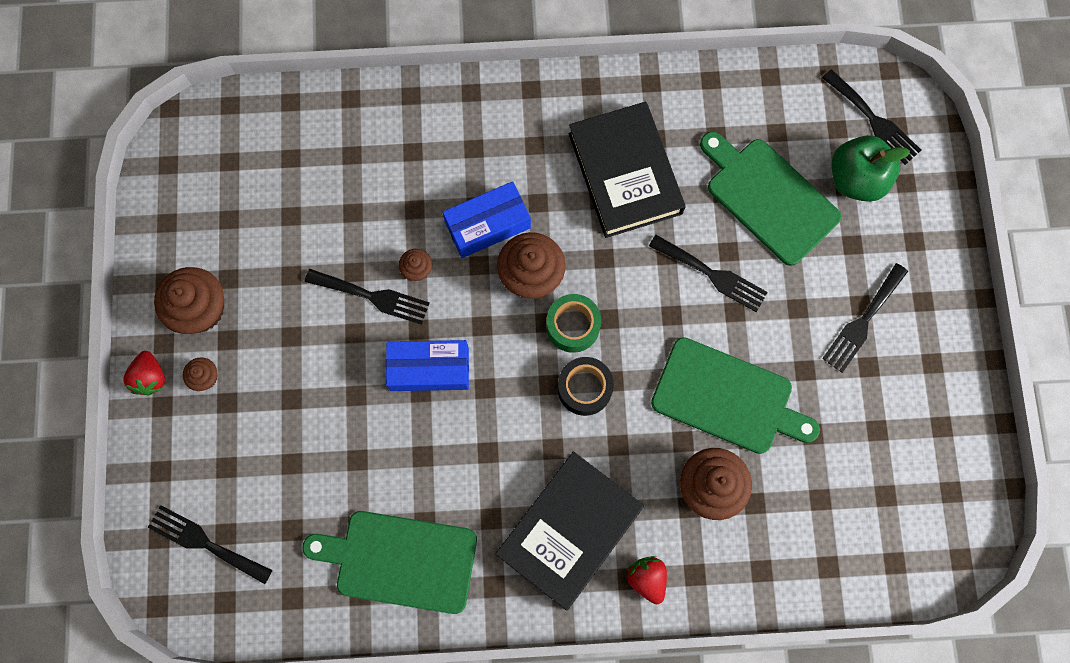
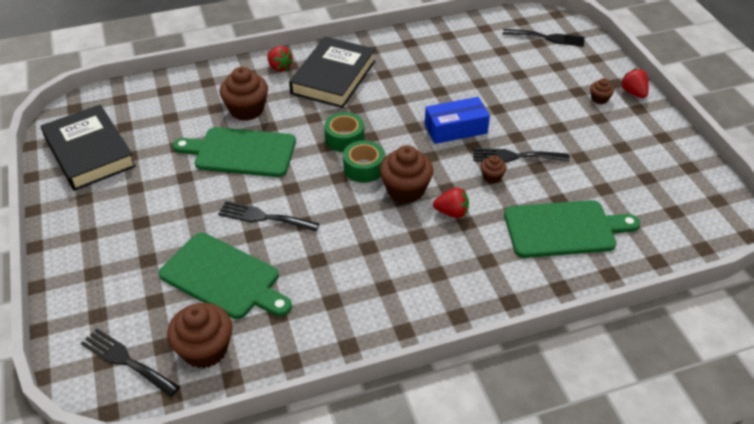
camera: 165 degrees right, 30 degrees down
(200, 309) = (628, 128): brown cupcake -> brown cupcake (205, 349)
(400, 560) = (431, 50): green cutting board -> green cutting board (564, 229)
(487, 225) = (452, 212): blue box -> red strawberry
(584, 388) = (344, 139): black tape -> green tape
(625, 173) = (352, 269): black book -> black book (89, 152)
(856, 179) = (144, 307): green apple -> none
(862, 322) = (139, 212): black fork -> none

